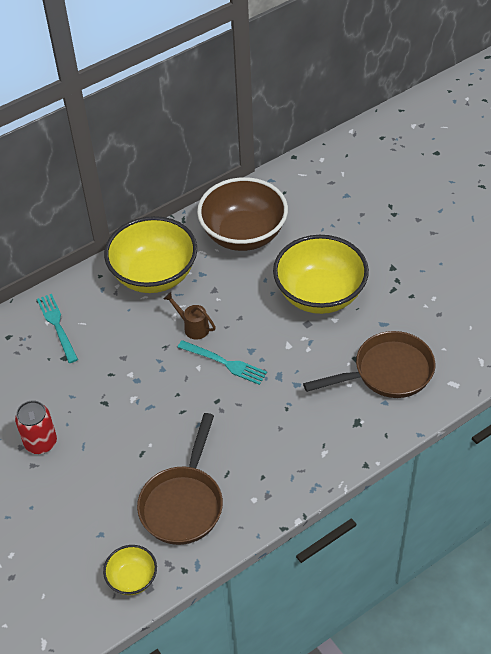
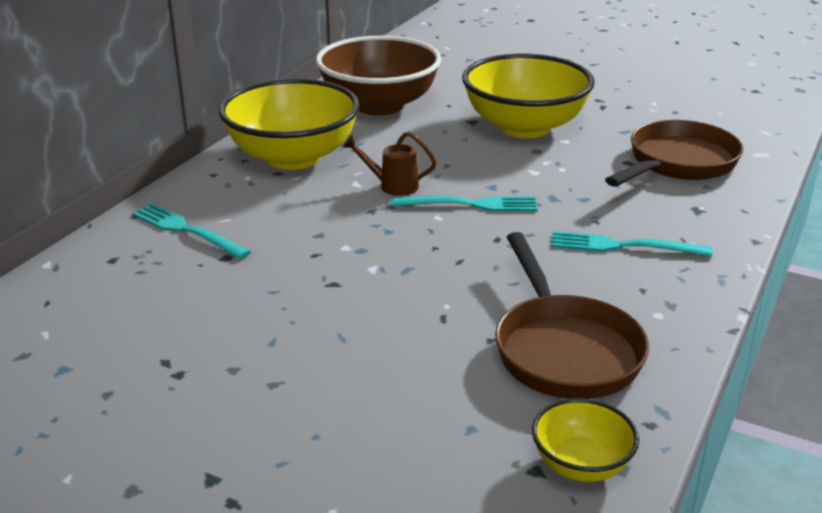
camera: 30 degrees left, 20 degrees down
(41, 442) = (265, 354): red can -> none
(282, 436) = (622, 246): none -> turquoise fork

